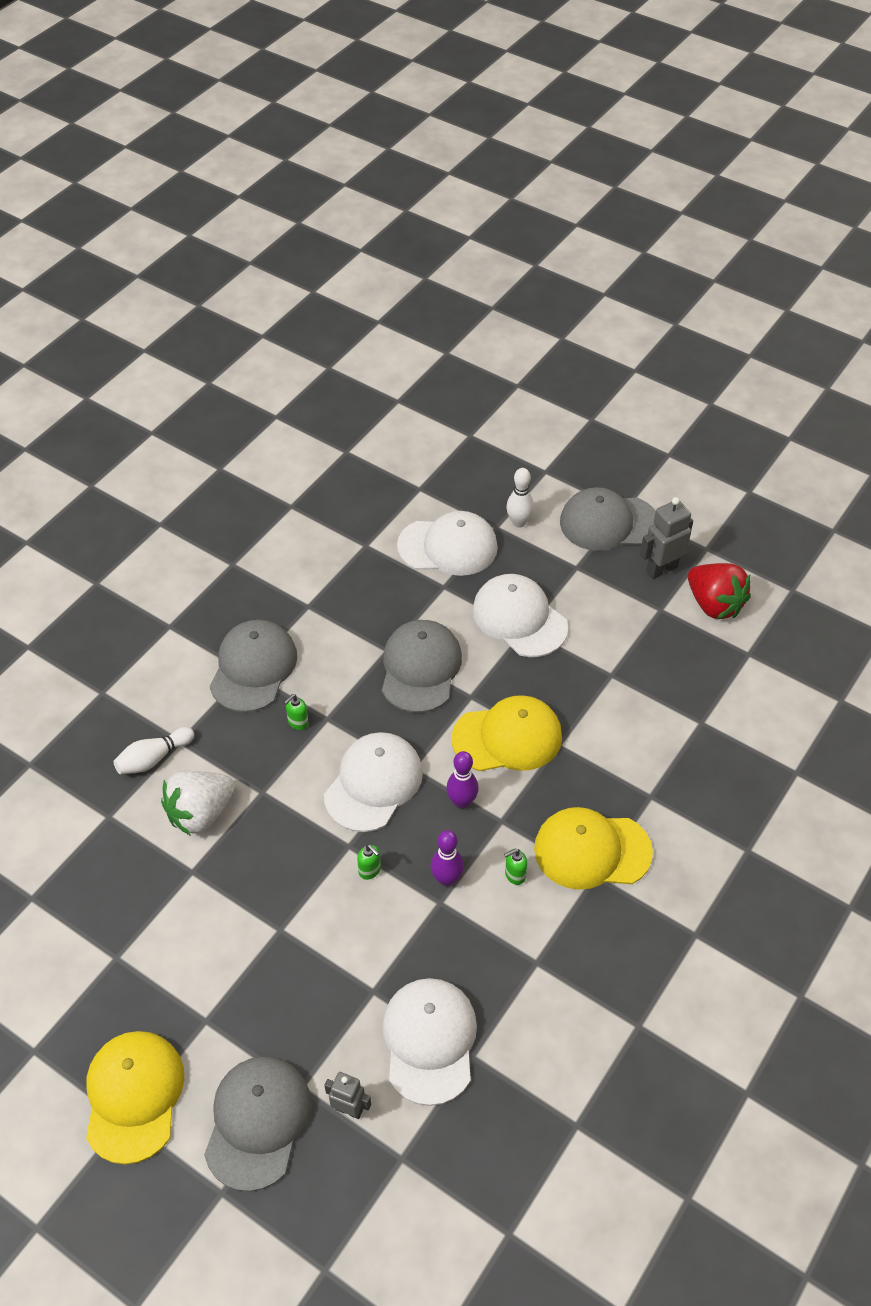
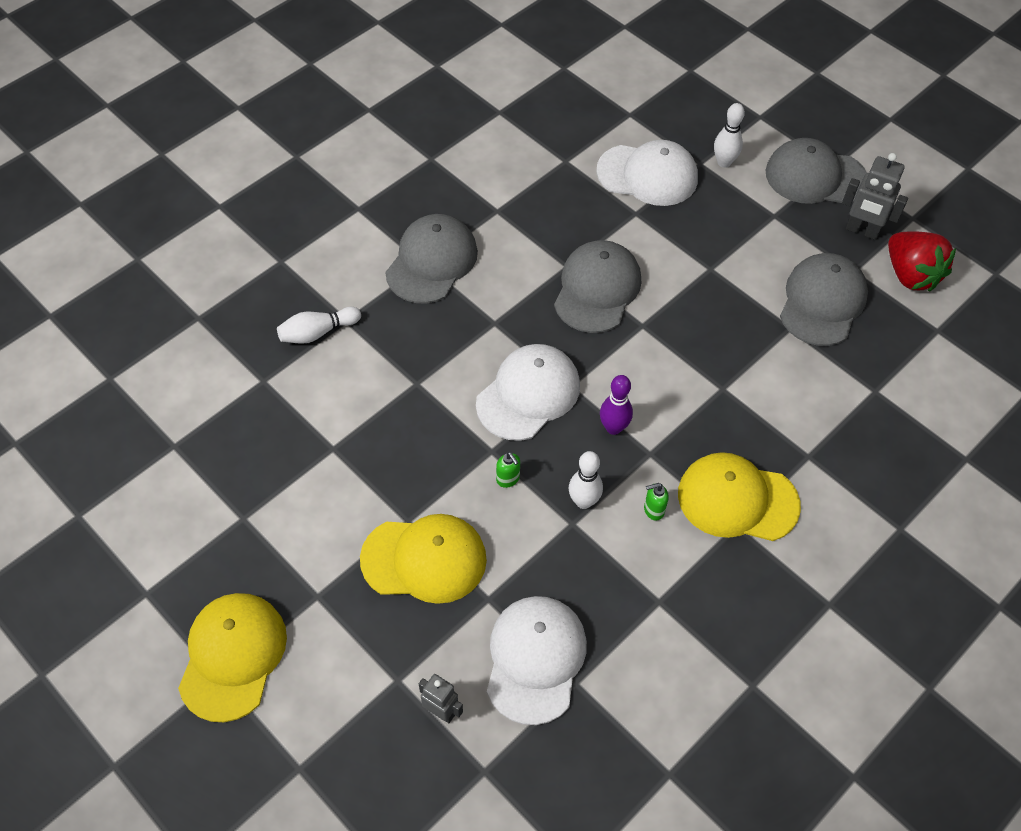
camera: 10 degrees right, 5 degrees up
(200, 813) = (352, 393): white strawberry -> none
(257, 1122) = (348, 706): grey cap -> grey cap (822, 302)
(298, 722) = (465, 322): green soap dispenser -> none
(446, 879) = (583, 501): purple bowling pin -> white bowling pin
(507, 737) = (672, 372): yellow cap -> yellow cap (424, 559)
(519, 618) = (706, 256): white cap -> none
(661, 569) = (862, 231): grey robot -> grey robot turned 135 degrees counterclockwise

